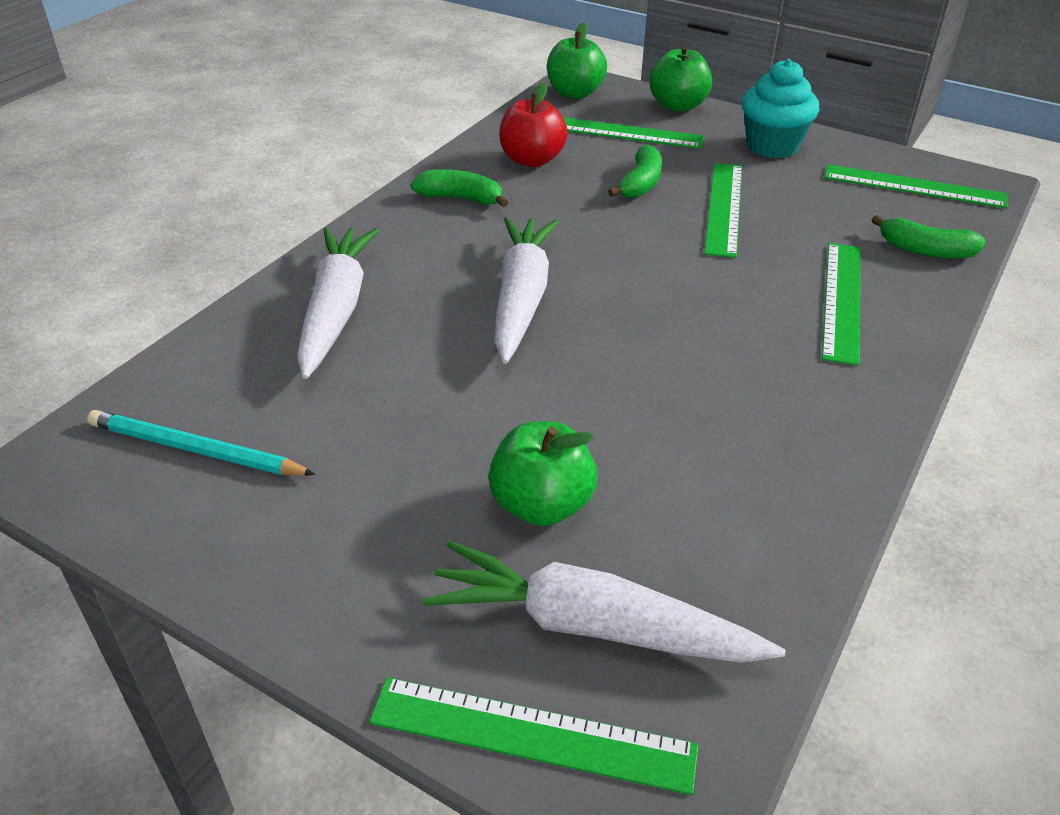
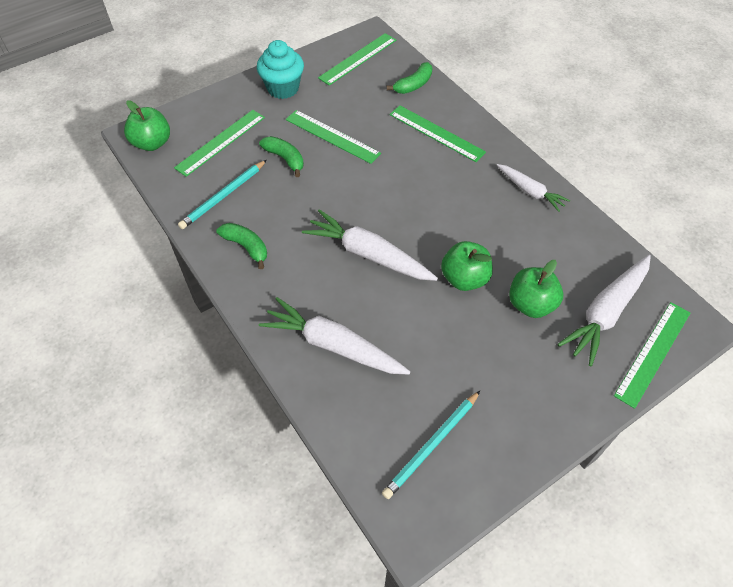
camera: 65 degrees left, 15 degrees up
(460, 198) = (246, 247): green banana -> green banana turned 90 degrees clockwise
(532, 160) = (223, 196): red apple -> turquoise pencil
(677, 106) = (207, 104): green apple -> green apple (464, 278)
(818, 444) = (530, 191): none -> white carrot

